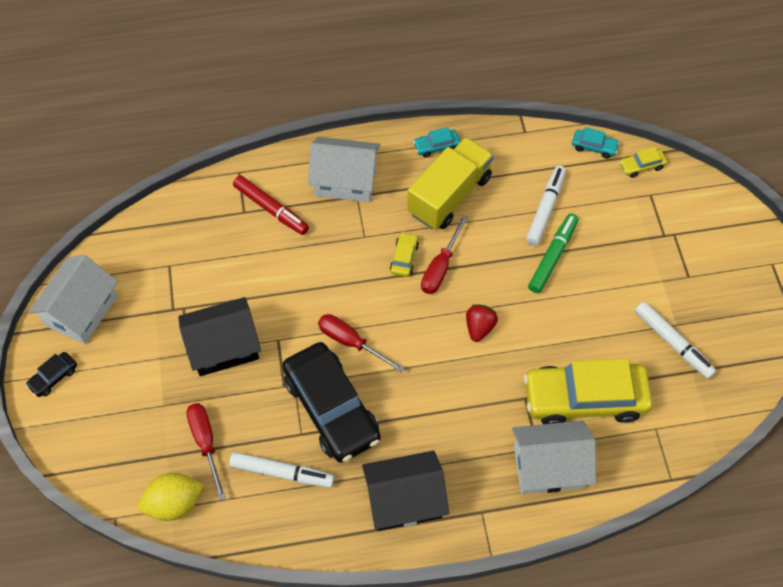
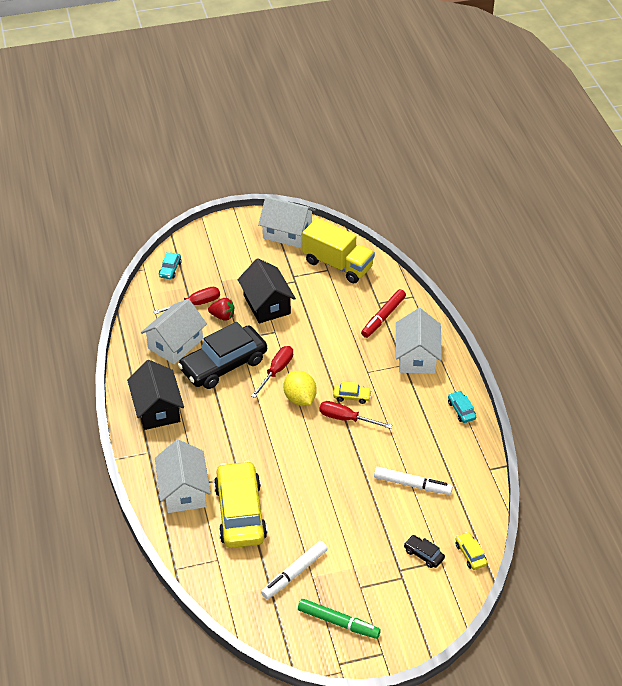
camera: 85 degrees right, 15 degrees down
(53, 377) = (238, 228): black car -> black car (423, 554)
(174, 503) = (153, 294): yellow lemon -> yellow lemon (300, 398)
(282, 473) = (175, 344): white marker -> white house
(449, 195) = (414, 421): yellow truck -> yellow truck (337, 264)
(479, 327) = (296, 445): red strawberry -> red strawberry (222, 316)
(553, 256) = (366, 490): green marker -> green marker (338, 622)
(594, 147) = (484, 518): turquoise car -> turquoise car (170, 269)

